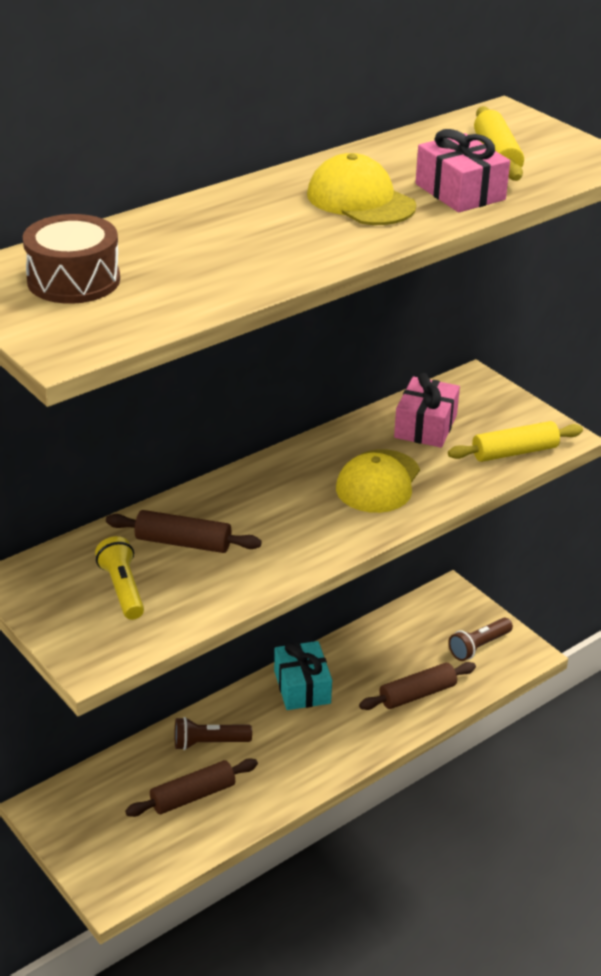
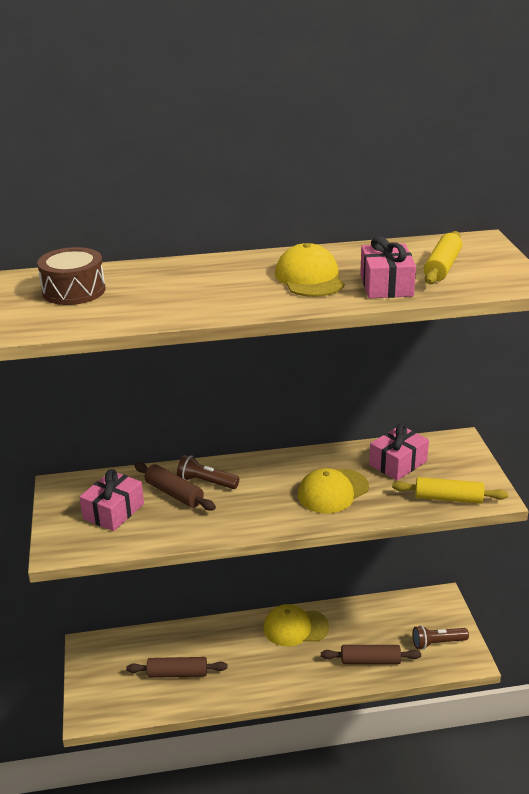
camera: 30 degrees right, 5 degrees down
(122, 589) = (113, 511): yellow flashlight -> pink gift
(209, 743) = (211, 643): brown flashlight -> brown flashlight (206, 482)
(302, 687) = (295, 627): turquoise gift -> yellow cap

